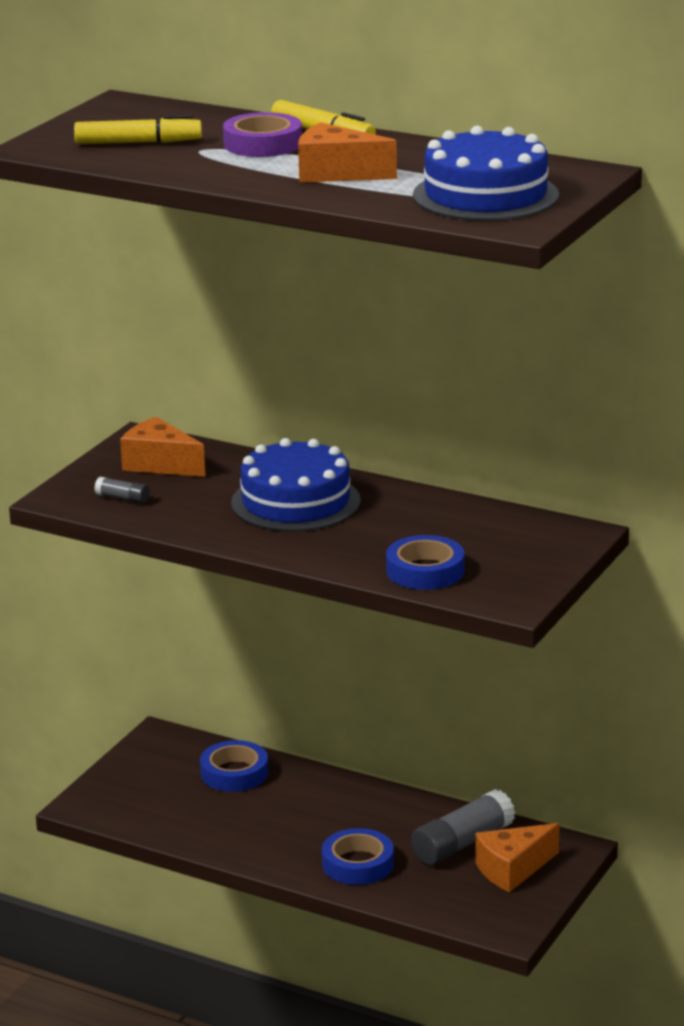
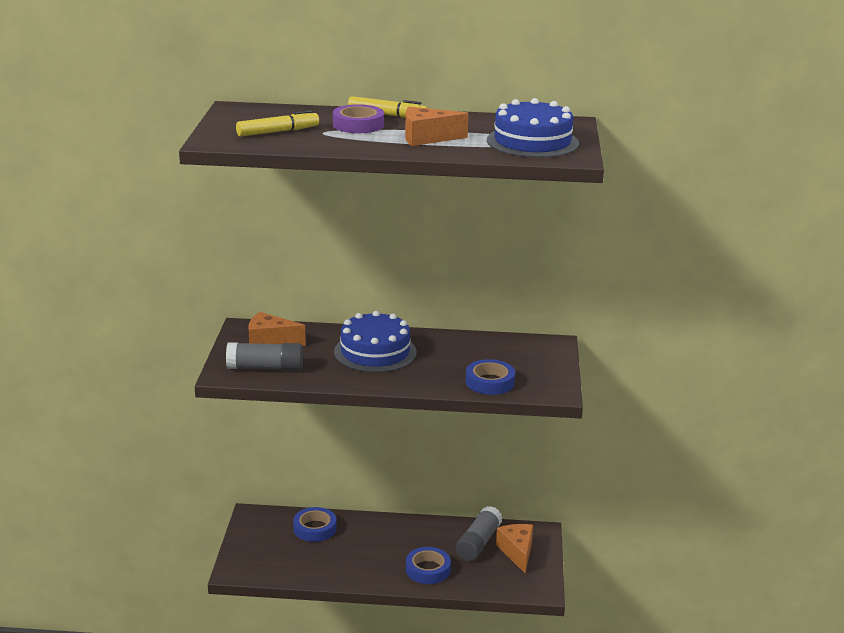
camera: 25 degrees left, 0 degrees up
(122, 498) = (265, 368): grey glue stick -> grey glue stick, size x2.13
(512, 869) = (517, 552): orange cheese -> orange cheese turned 135 degrees clockwise

